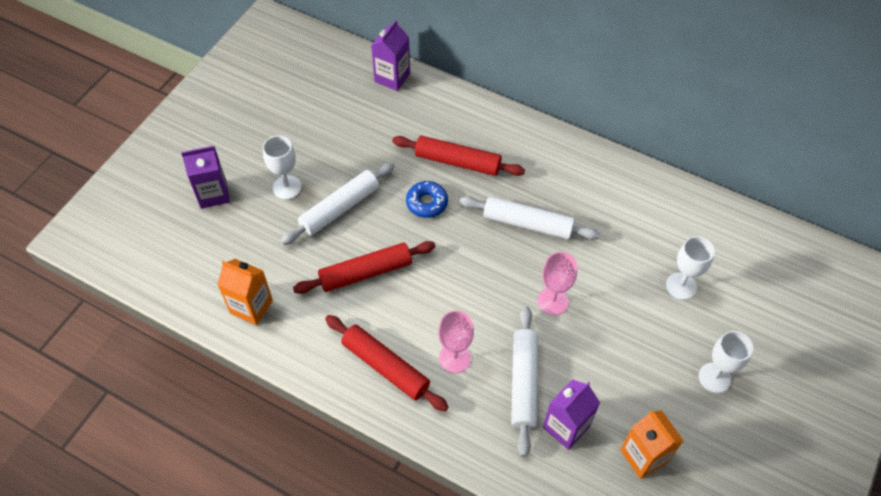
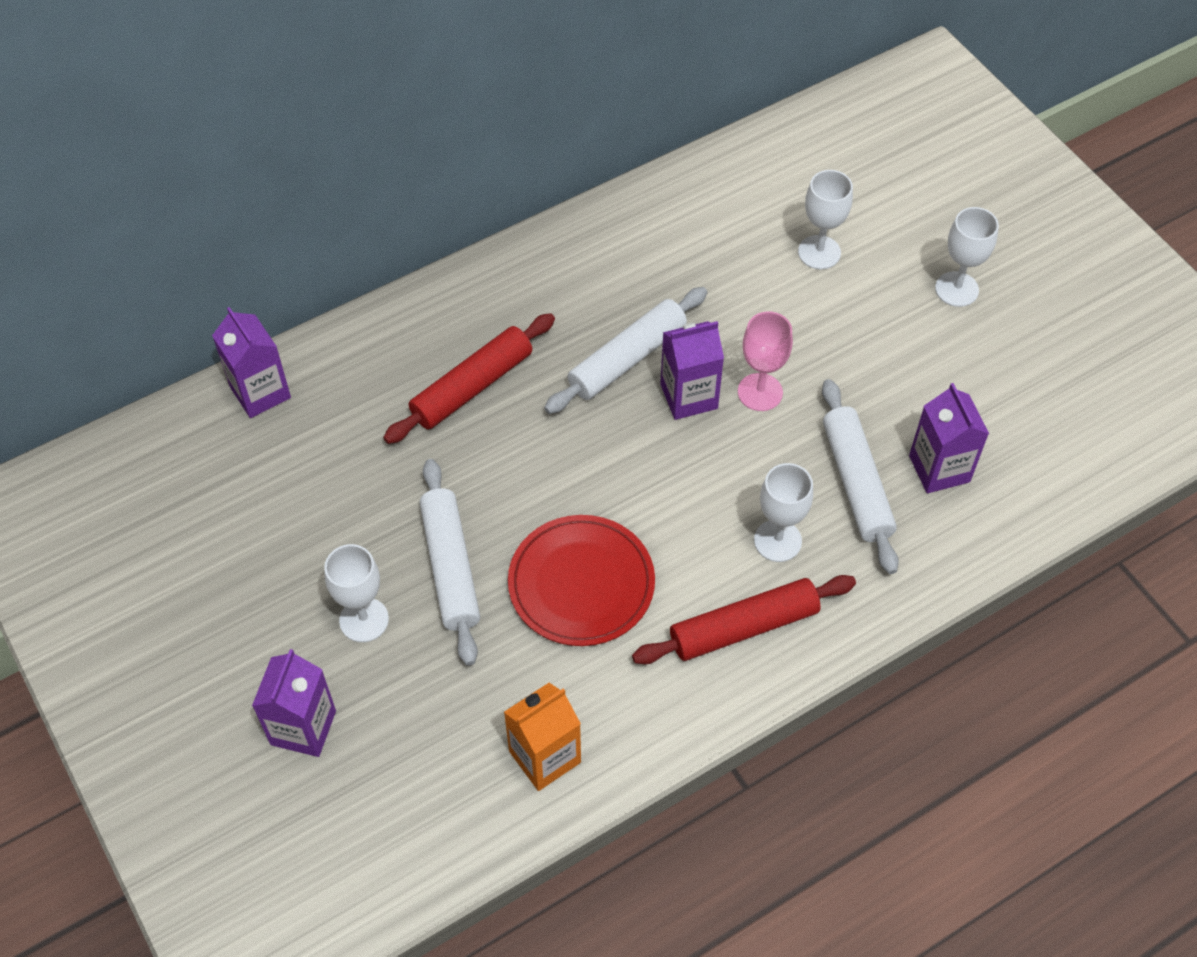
camera: 60 degrees left, 0 degrees up
(366, 272) = (581, 583): red rolling pin -> red plate
(427, 203) = (515, 456): blue donut -> none
(454, 358) = (777, 541): pink goblet -> white goblet
(523, 266) = (689, 396): none -> purple carton
(523, 383) = (856, 482): white rolling pin -> white rolling pin turned 45 degrees clockwise
(643, 456) = (1017, 411): orange carton -> none

